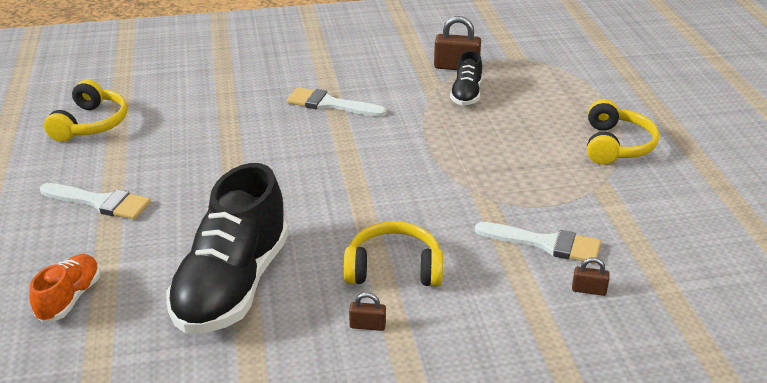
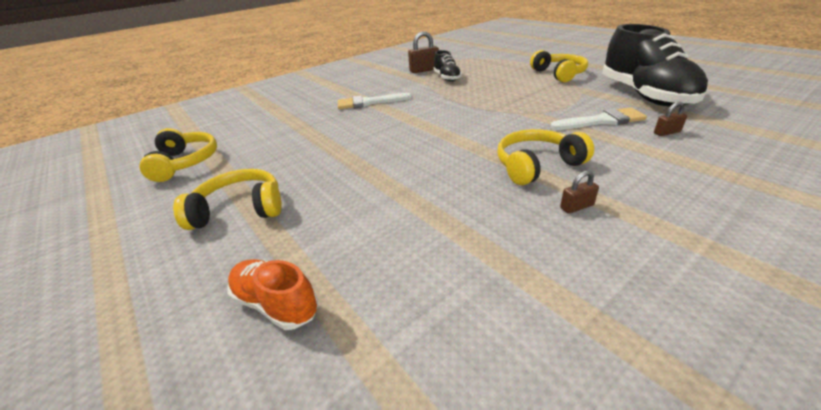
camera: 25 degrees left, 0 degrees up
(70, 298) = (276, 304): orange shoe -> orange shoe turned 45 degrees counterclockwise
(100, 202) = (240, 209): white brush -> yellow headphones
(232, 285) = (432, 223): black shoe -> black shoe (644, 95)

